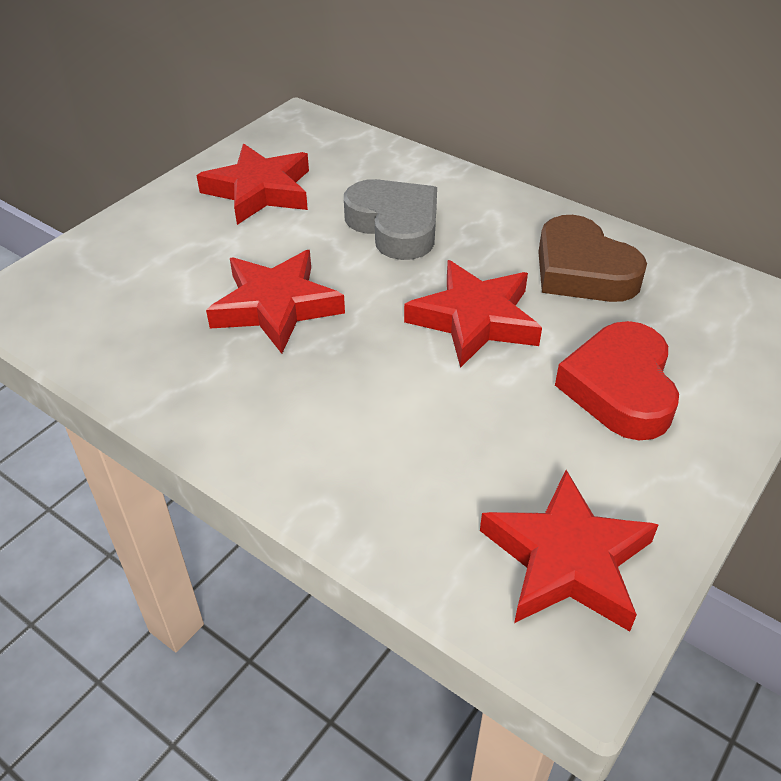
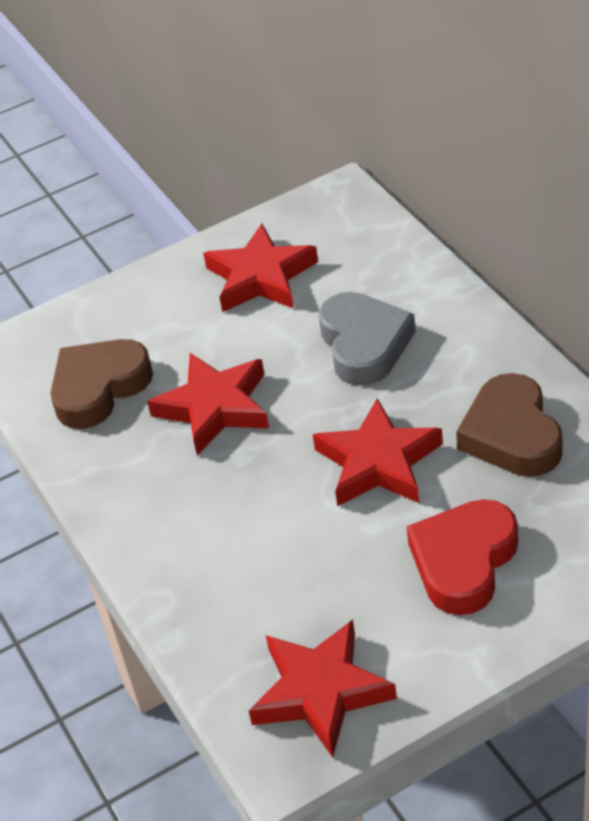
camera: 30 degrees right, 0 degrees up
(137, 314) = (99, 388): none -> brown heart

